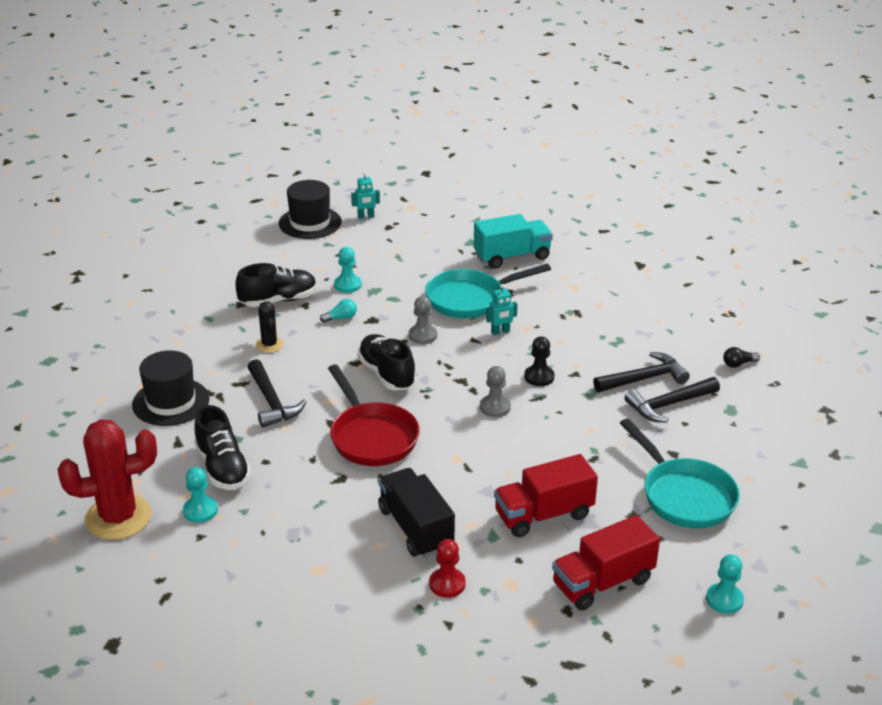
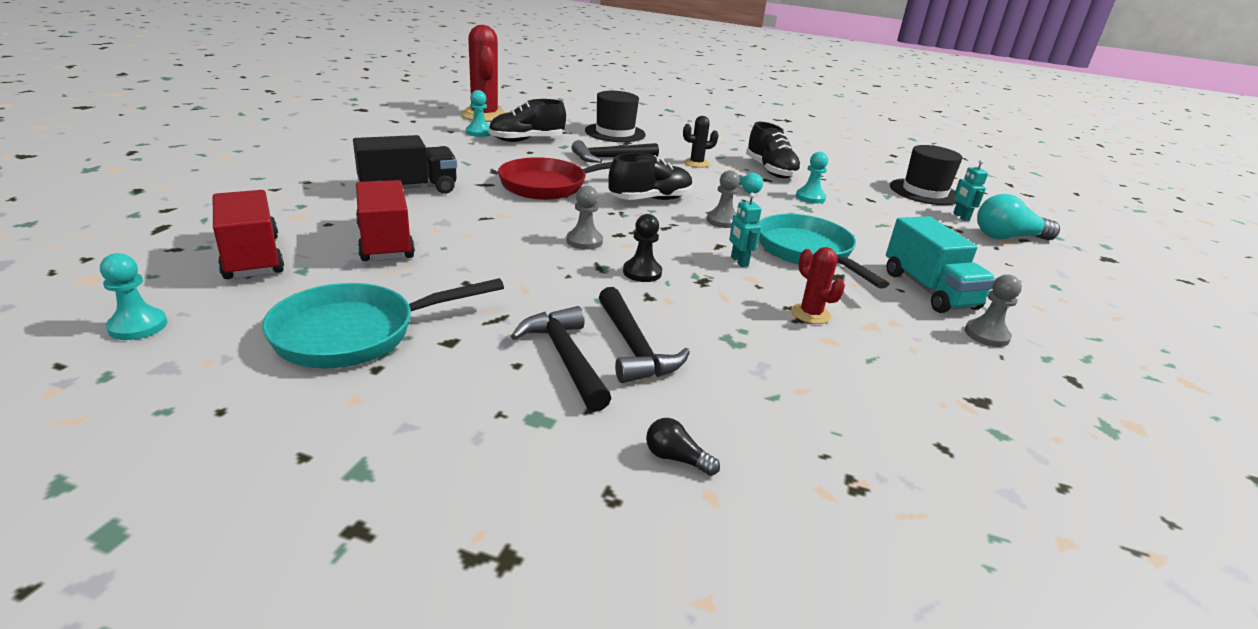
camera: 90 degrees right, 5 degrees down
(402, 204) = (1007, 237): none -> turquoise light bulb
(447, 584) = (324, 193): red pawn -> none
(565, 247) = (986, 335): none -> grey pawn
(568, 308) = (810, 314): none -> red cactus
(738, 364) = (676, 458): black light bulb -> black light bulb turned 45 degrees counterclockwise

